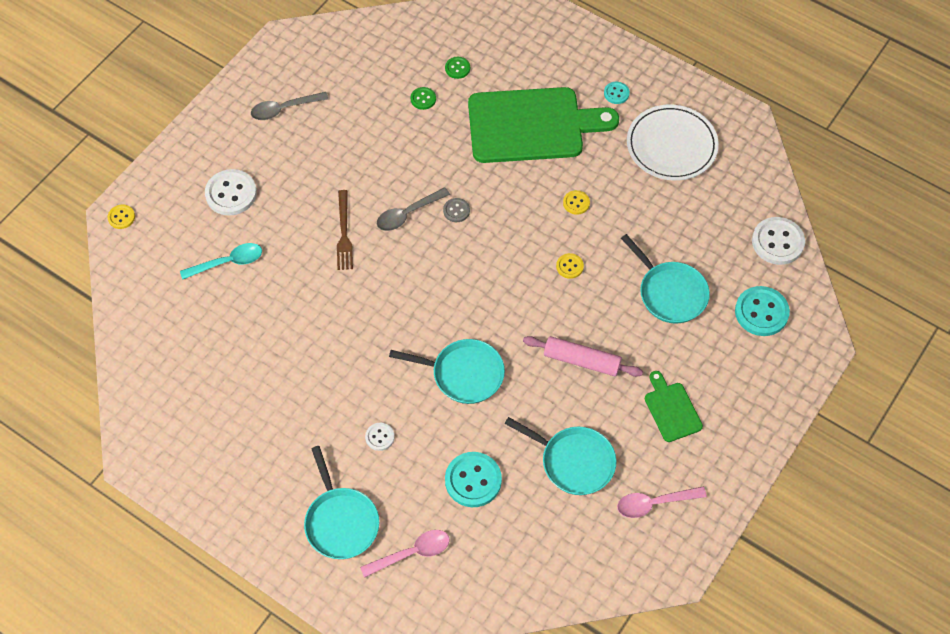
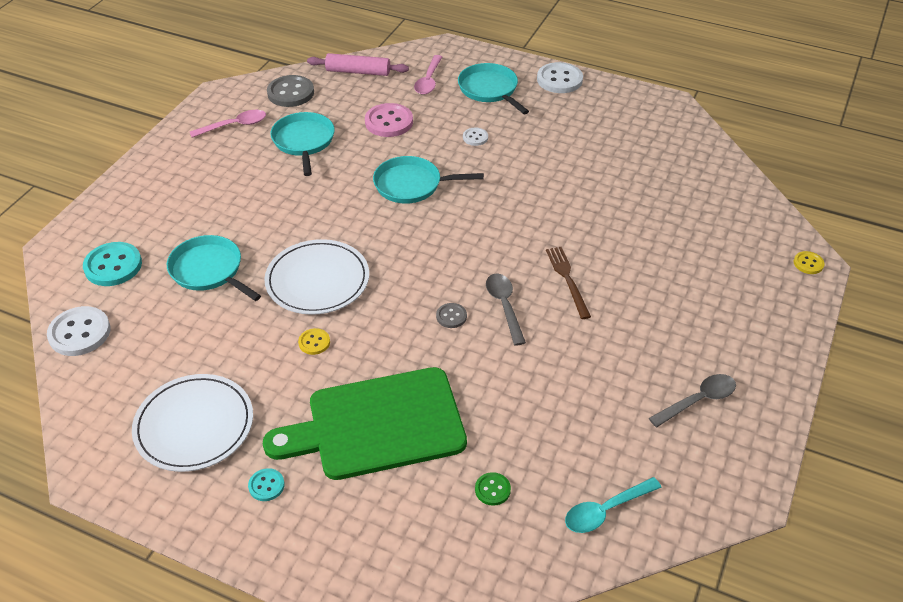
camera: 170 degrees right, 15 degrees down
(228, 262) = (674, 239): turquoise spoon -> turquoise spoon (606, 510)
(231, 193) = (708, 300): white button -> white button (559, 80)
(408, 214) = (504, 306): grey spoon -> grey spoon turned 60 degrees counterclockwise
(411, 553) = (428, 80): pink spoon -> pink spoon turned 45 degrees counterclockwise
(423, 99) = (527, 439): green button -> none
(473, 480) = (389, 122): turquoise button -> pink button
(569, 266) = (317, 280): yellow button -> white plate
(574, 462) = (303, 141): turquoise pan -> turquoise pan turned 60 degrees clockwise
(581, 361) = (300, 207): pink rolling pin -> pink rolling pin (358, 72)
(586, 556) = (290, 93): none -> grey button
(671, 409) = (215, 183): green cutting board -> none

